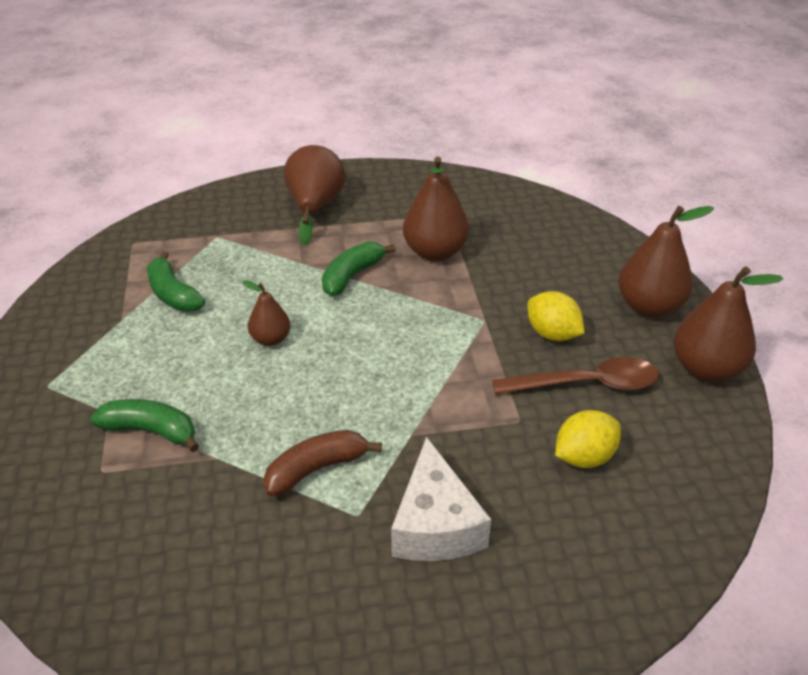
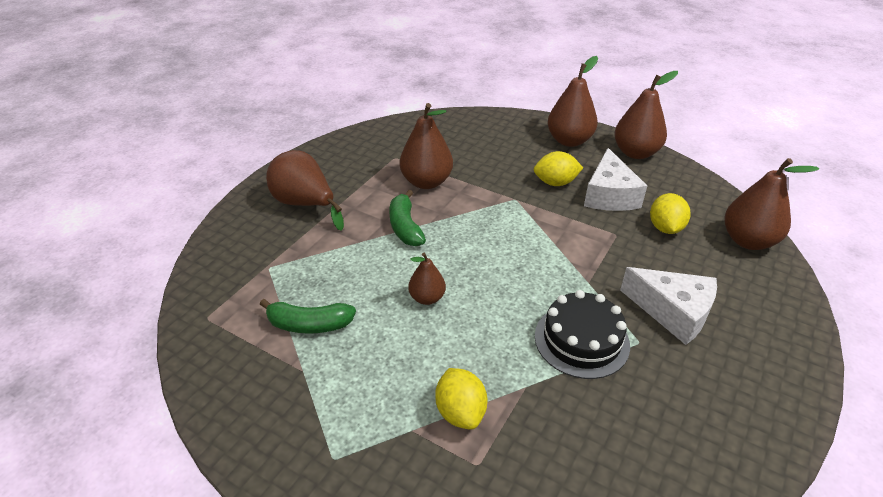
camera: 50 degrees left, 0 degrees up
(151, 431) = (460, 412): green banana -> yellow lemon
(317, 469) = (581, 340): brown banana -> black cake
(586, 384) = (609, 195): brown spoon -> white cheese
(657, 545) = (748, 241): none -> brown pear

